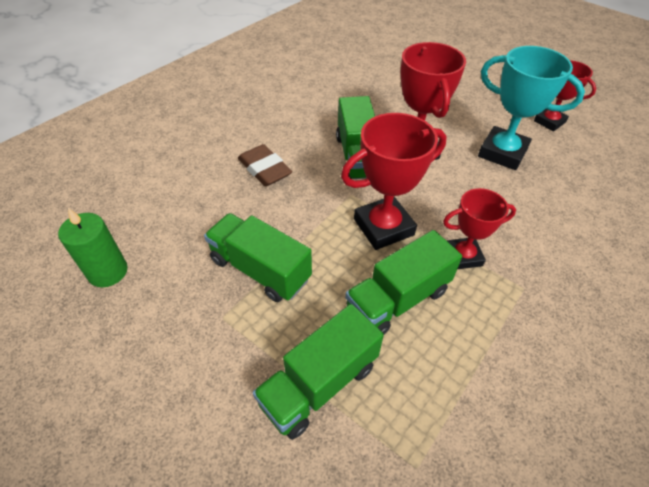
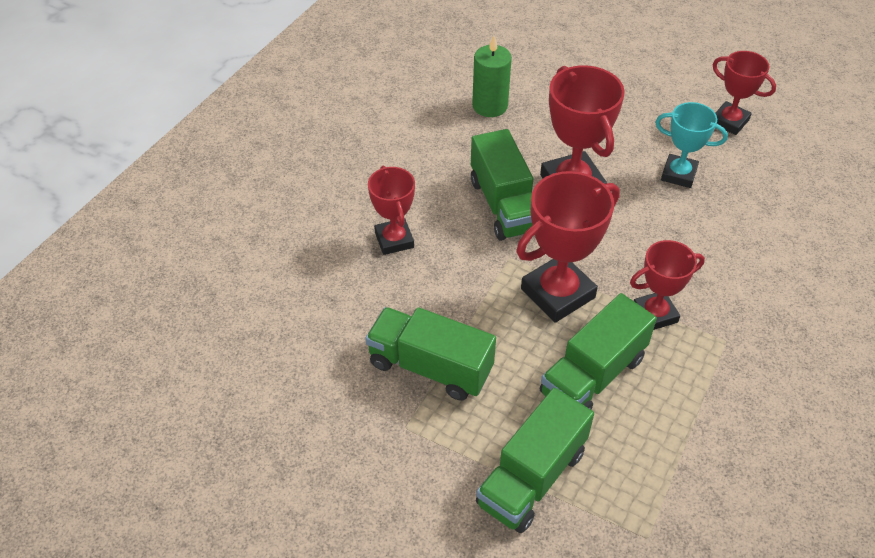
camera: 10 degrees left, 0 degrees up
(108, 272) = (253, 398): green candle -> green candle (490, 106)
(264, 169) = (394, 240): brown eraser -> red trophy
(502, 153) = (678, 174): turquoise trophy -> turquoise trophy, size x0.63

